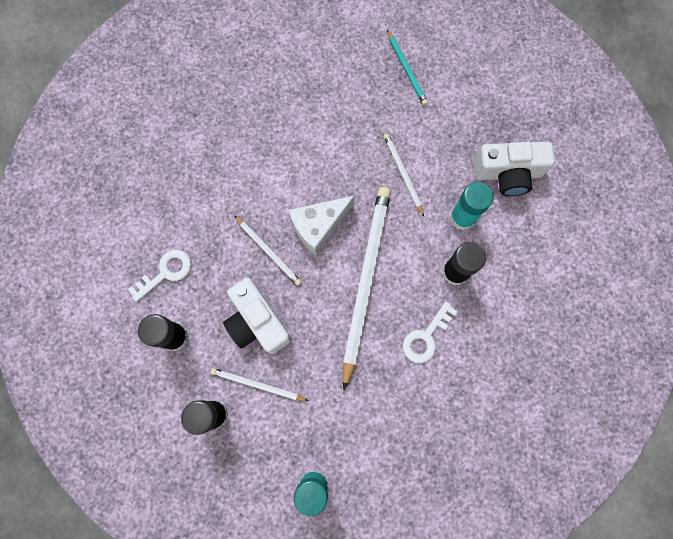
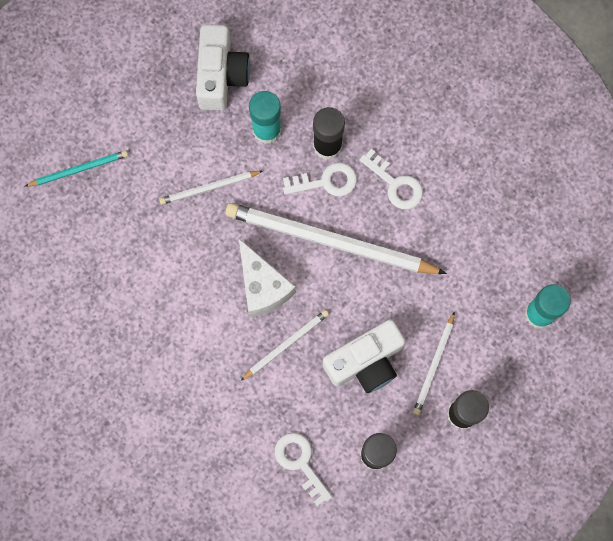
camera: 85 degrees left, 0 degrees up
(421, 274) = (326, 181): none -> white key

